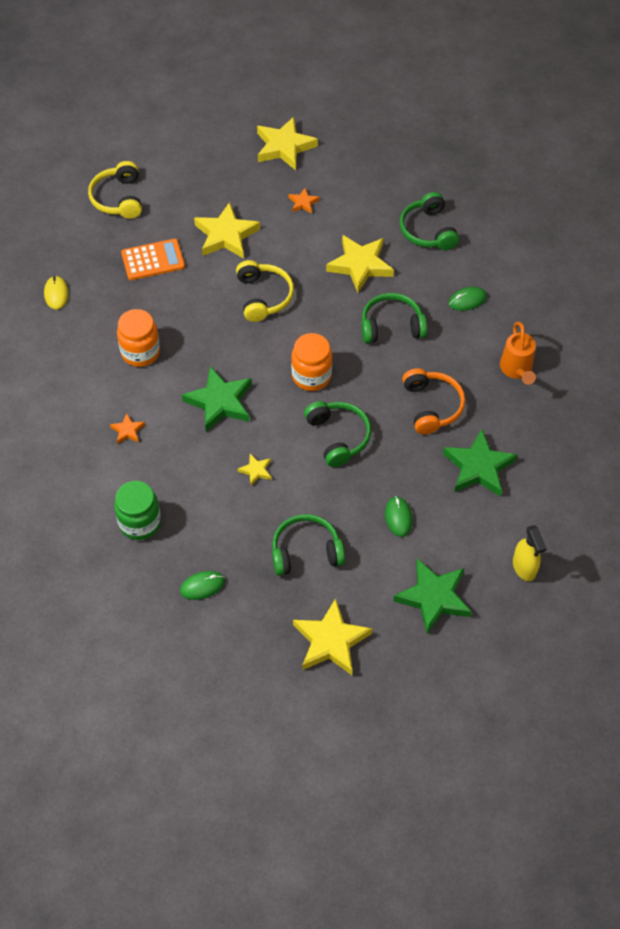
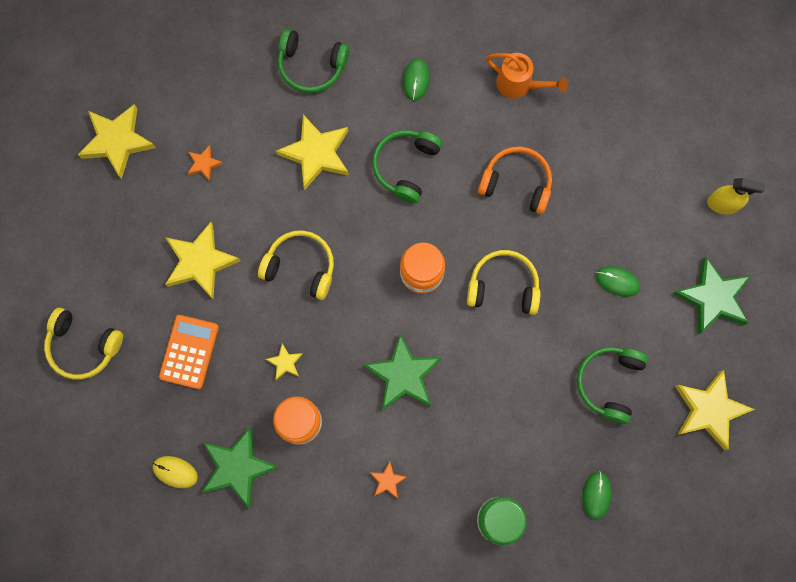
camera: 60 degrees left, 20 degrees up
(256, 471) = (499, 382): yellow star -> yellow star (285, 362)
(338, 437) = (503, 286): green headphones -> yellow headphones
(478, 467) = (603, 181): green star -> green star (238, 467)

